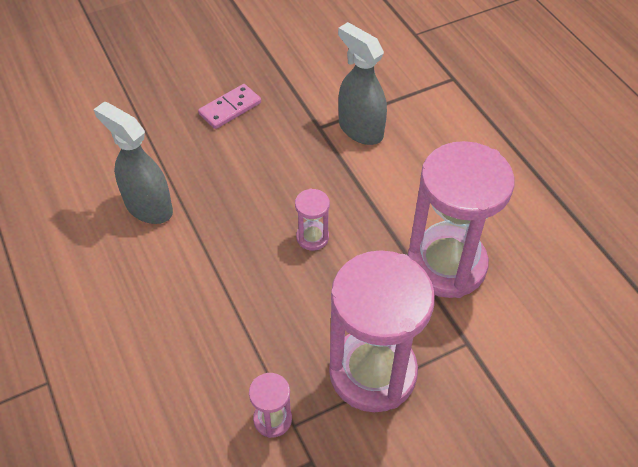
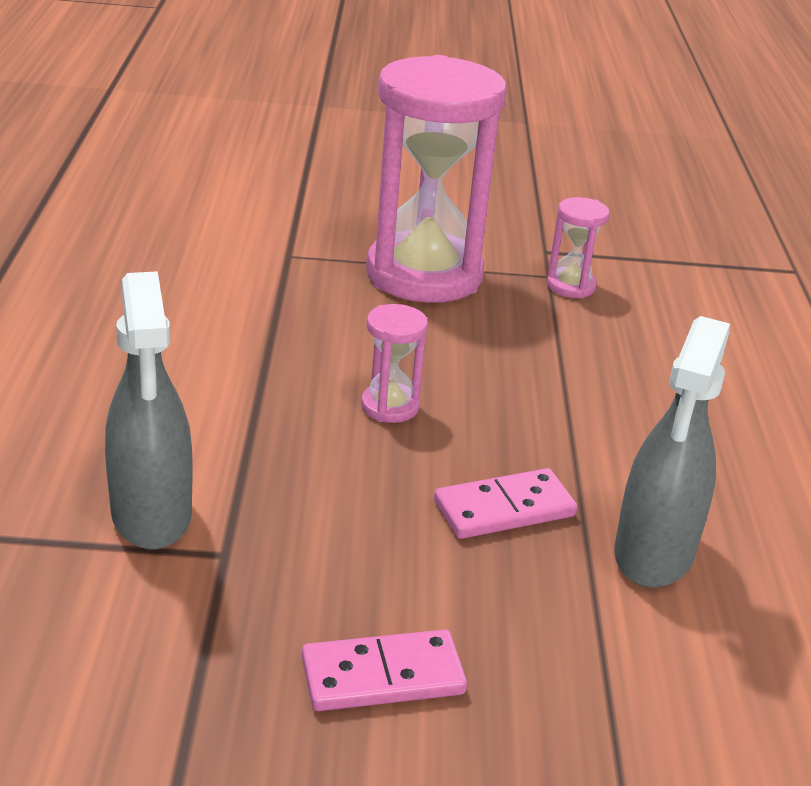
camera: 155 degrees left, 20 degrees down
(148, 207) = (653, 554): grey spray bottle -> grey spray bottle turned 45 degrees clockwise
(223, 200) = (504, 509): none -> pink domino
(446, 265) = (229, 313): pink hourglass -> none

